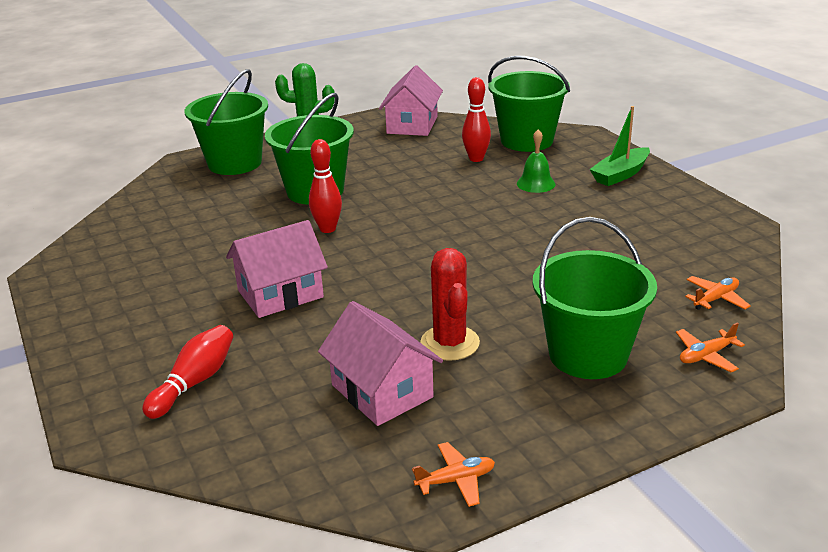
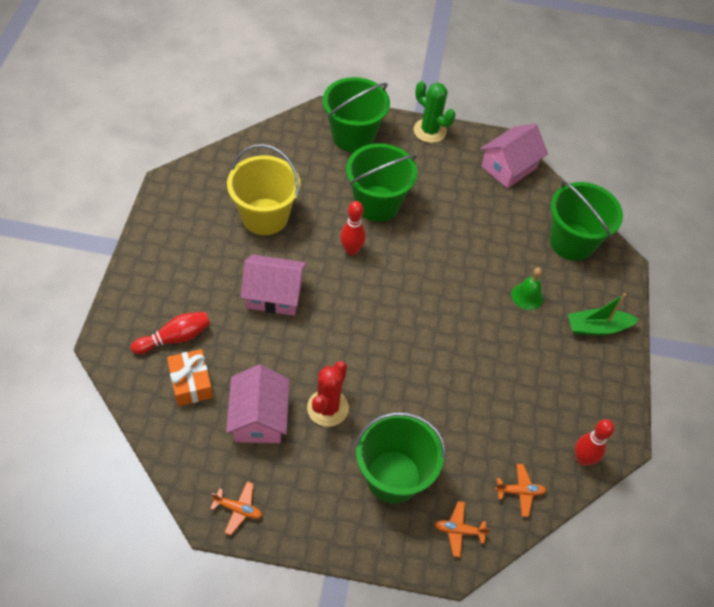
camera: 30 degrees right, 25 degrees up
(200, 247) = (265, 217): none -> yellow bucket
(260, 408) = (191, 383): none -> orange gift
(476, 159) = (514, 239): red bowling pin -> red bowling pin (582, 459)

